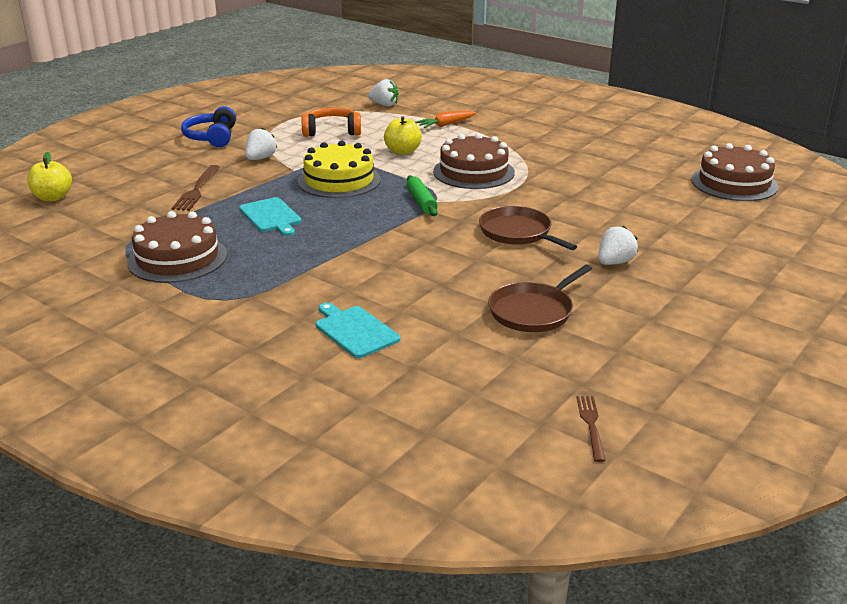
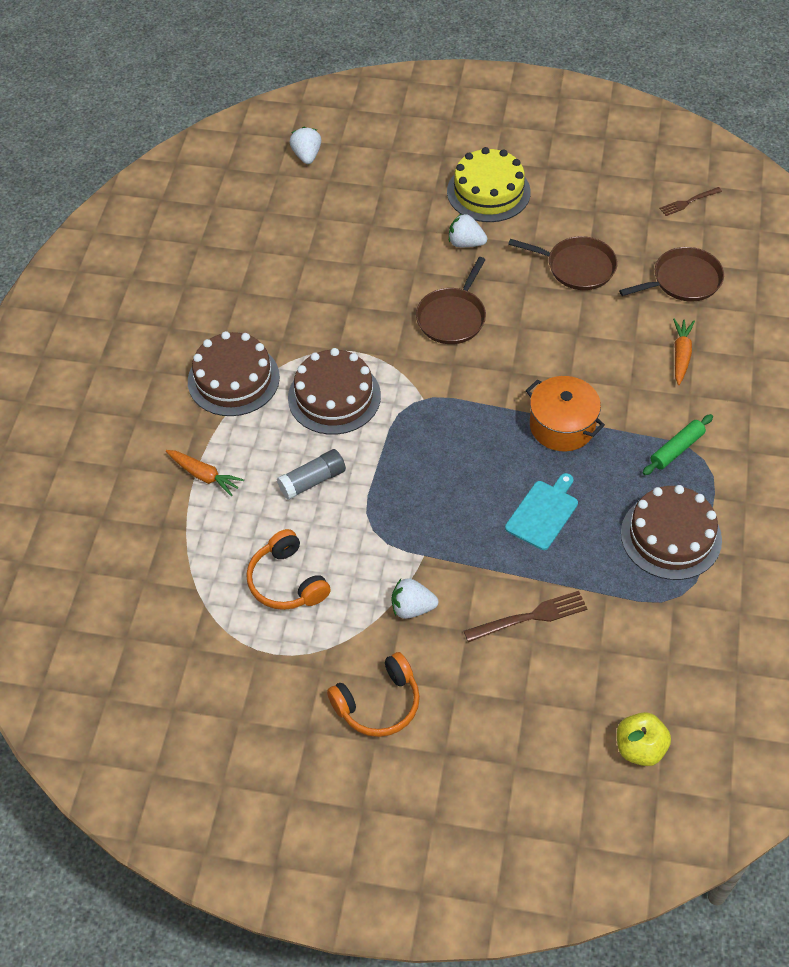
camera: 115 degrees left, 25 degrees up
(211, 137) = (378, 704): blue headphones -> orange headphones
(339, 180) = (425, 500): yellow cake -> yellow cake (488, 192)
(343, 246) = (562, 426): none -> orange pot
(355, 330) = (681, 355): turquoise cutting board -> orange carrot
(384, 105) = (162, 572): white strawberry -> white strawberry (307, 155)
(402, 151) = (312, 481): yellow apple -> grey glue stick
(421, 202) = (433, 409): green rolling pin -> green rolling pin (677, 449)
(458, 370) = (683, 280): none -> brown pan
(734, 183) = (249, 203): brown cake -> brown cake (233, 379)

